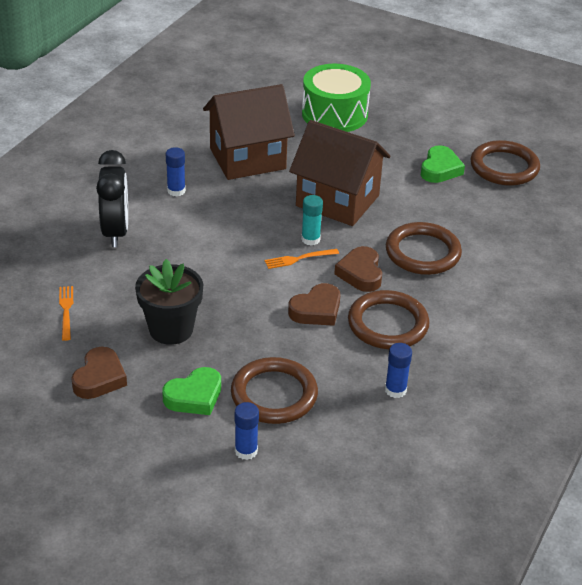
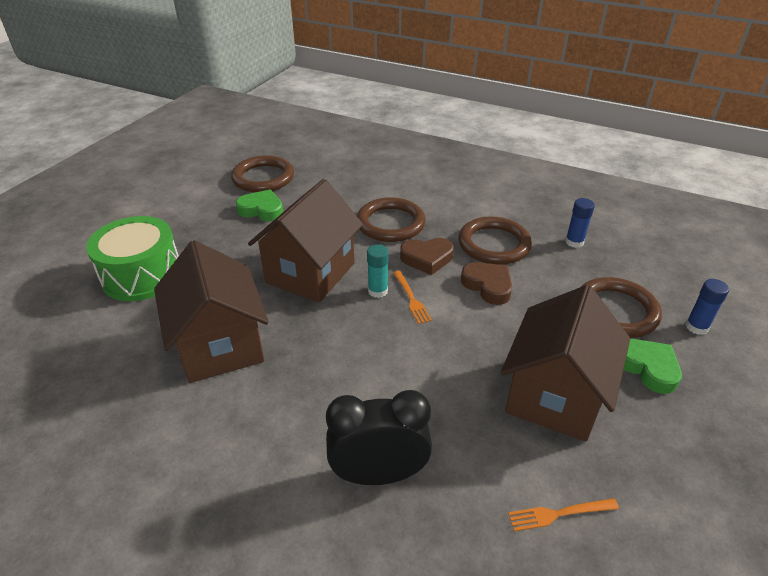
camera: 90 degrees left, 0 degrees up
(99, 378) = (664, 457): brown heart -> none
(171, 329) = (555, 395): black flower pot -> brown house
(176, 191) = (284, 412): blue glue stick -> none

